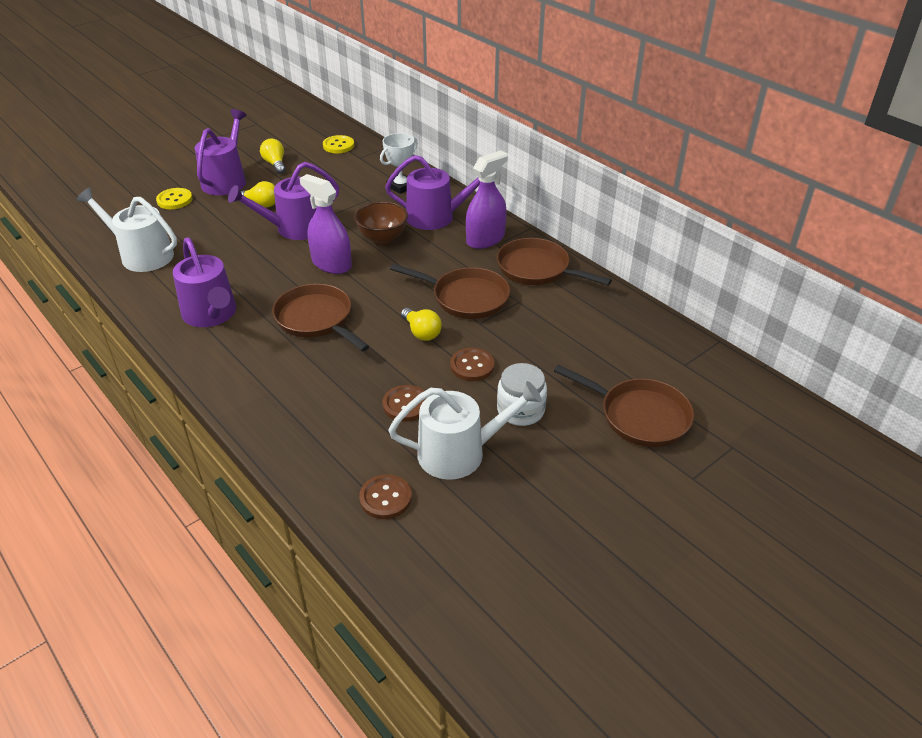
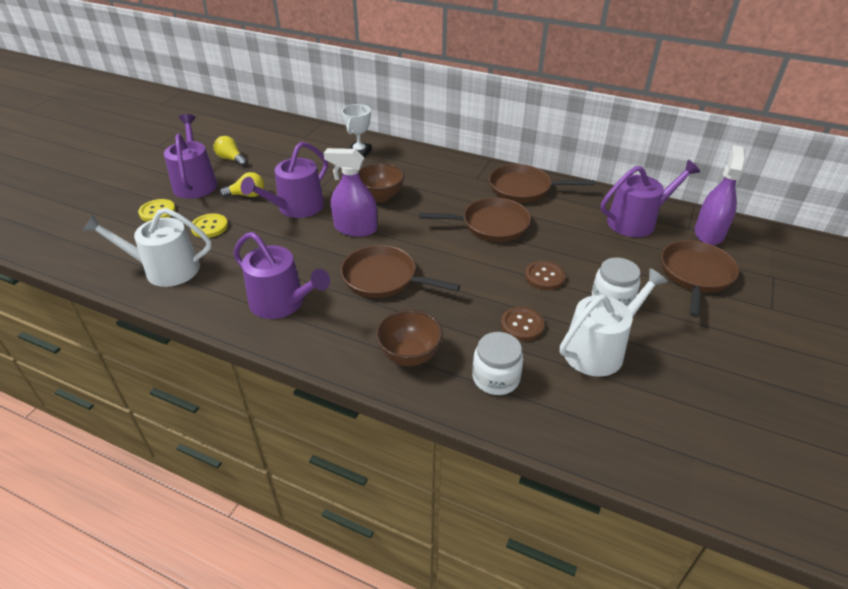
camera: 25 degrees left, 0 degrees up
(279, 397) = (409, 355): none -> brown bowl
(337, 443) = (496, 378): none -> white jar
(338, 145) = (276, 132): yellow button -> yellow button (209, 227)
(385, 498) = (577, 409): brown button -> none
(421, 332) = (481, 262): yellow light bulb -> none
(436, 217) = (410, 169): purple watering can -> purple watering can (636, 221)
(485, 239) = (464, 176): purple spray bottle -> purple spray bottle (709, 233)
(639, 416) = (695, 275): brown pan -> brown pan turned 75 degrees counterclockwise

